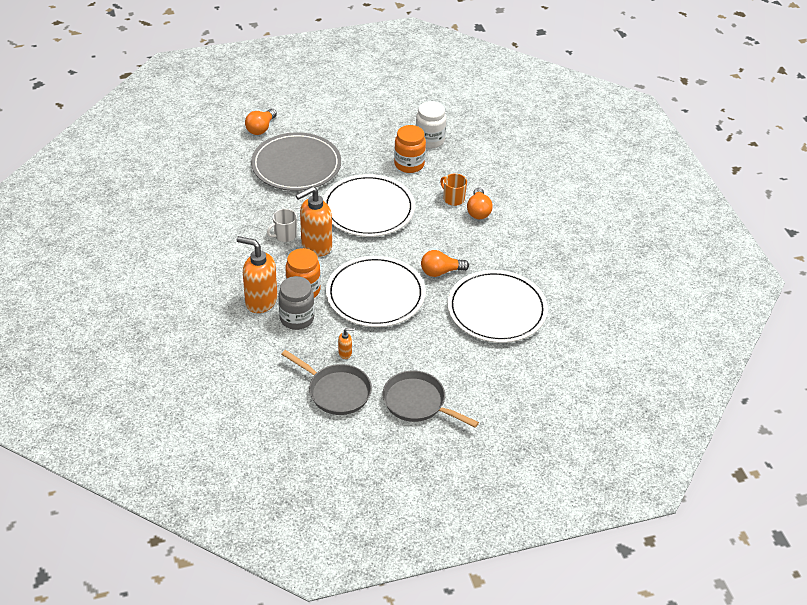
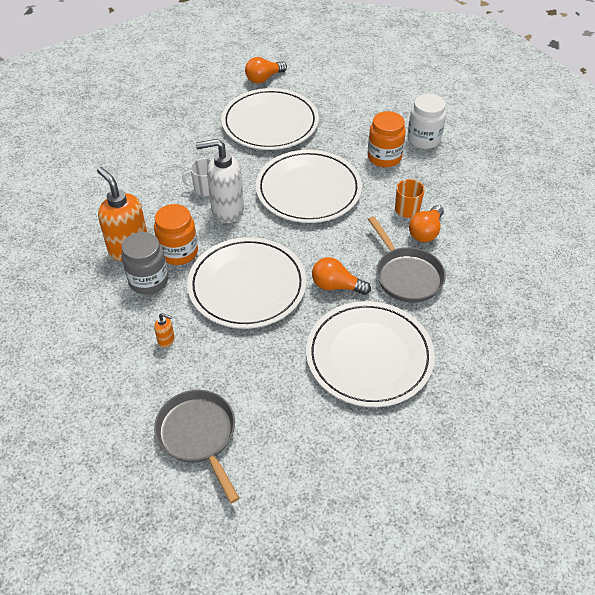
camera: 30 degrees right, 5 degrees up
(296, 165) = (270, 123): grey plate -> white plate
(316, 246) = (227, 210): orange soap dispenser -> white soap dispenser
(336, 391) = (123, 381): grey pan -> grey pan (406, 275)

